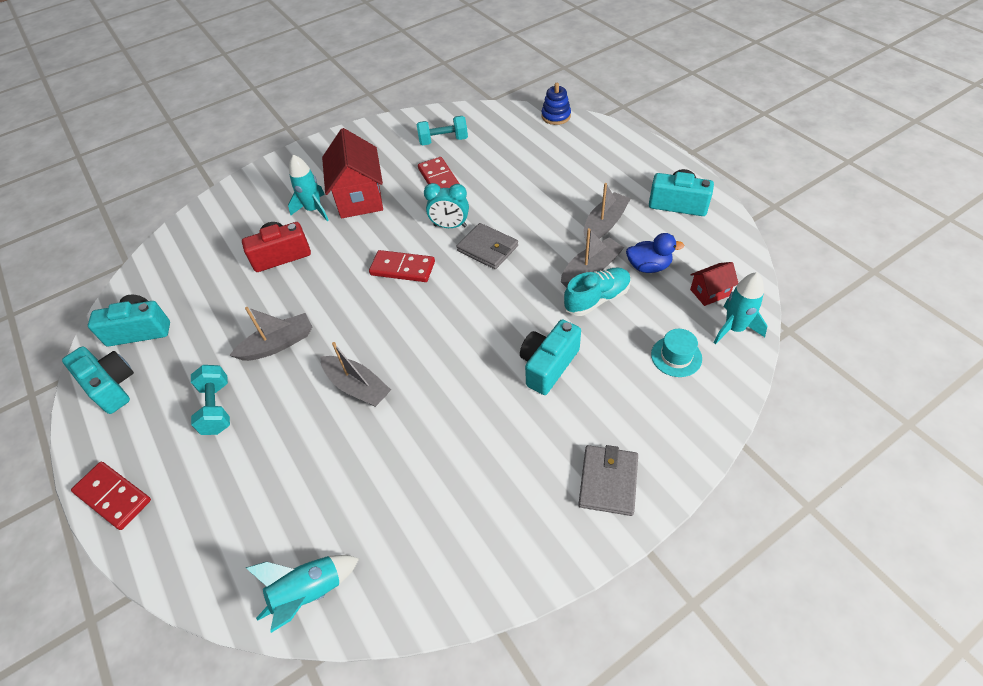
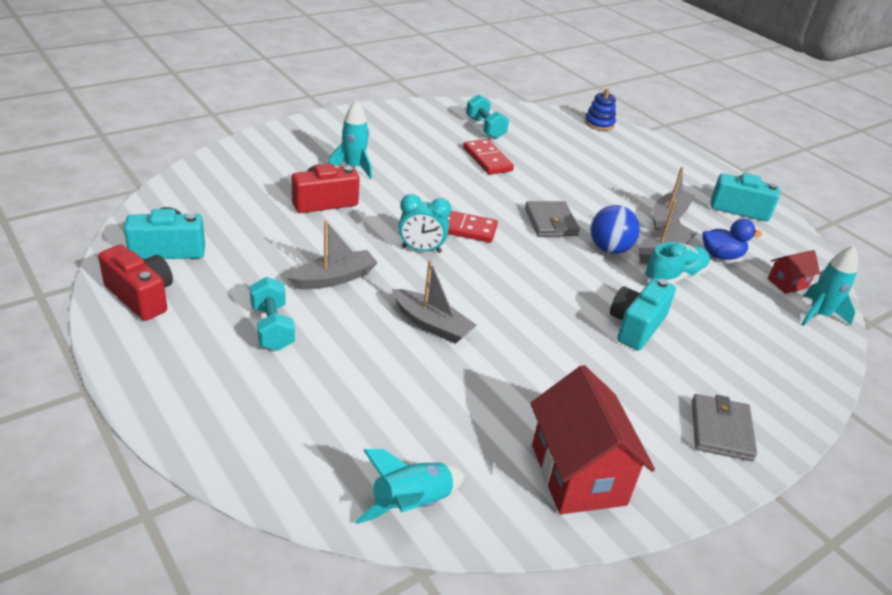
camera: 10 degrees left, 15 degrees down
(111, 386) = (141, 296): turquoise camera -> red camera
(113, 497) = (159, 398): red domino -> none
(360, 198) = (403, 164): red house -> red house (578, 474)
(443, 141) = (485, 128): turquoise dumbbell -> turquoise dumbbell turned 75 degrees clockwise
(450, 226) = (506, 199): turquoise clock -> turquoise clock (421, 249)
(487, 248) = (550, 222): grey wallet -> grey wallet turned 45 degrees clockwise
(538, 274) = (609, 249): none -> blue ball
(676, 356) = (766, 332): turquoise hat -> none

